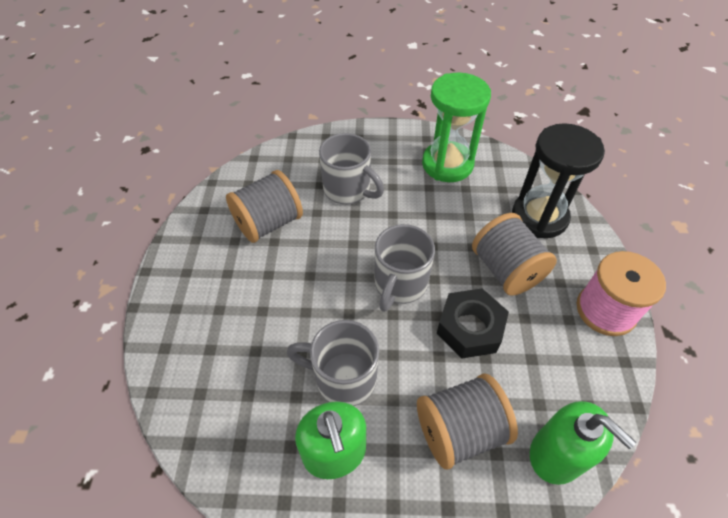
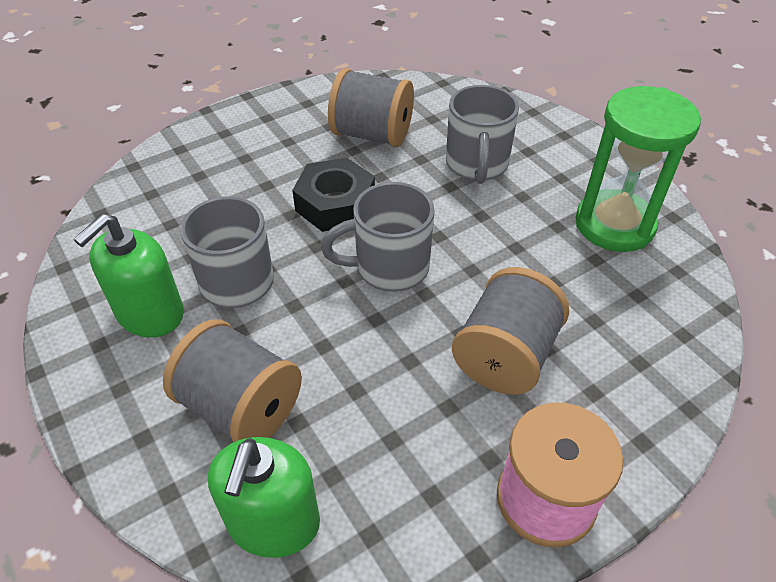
camera: 55 degrees right, 5 degrees down
(470, 328) = (384, 357): black nut -> black nut (335, 204)
(539, 217) = (633, 354): black hourglass -> none

